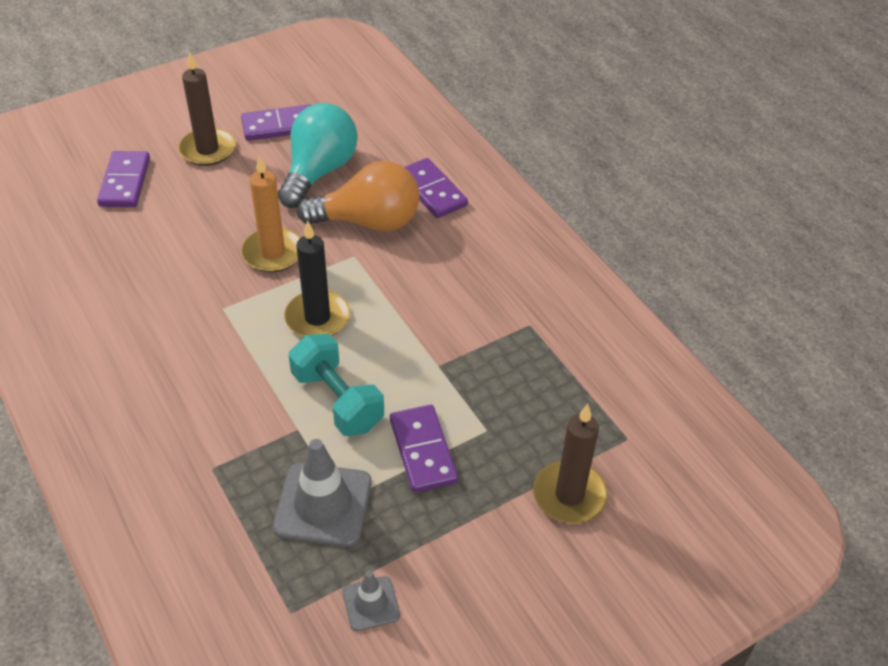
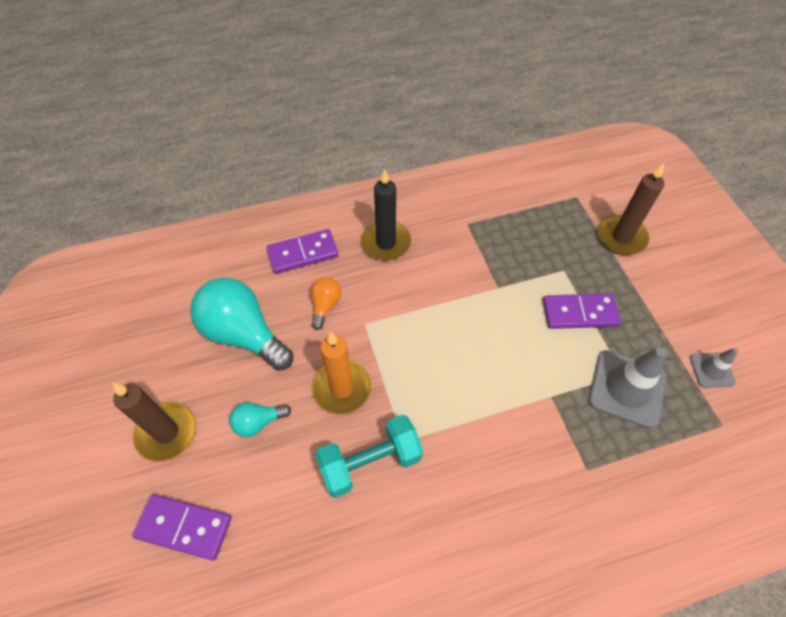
camera: 75 degrees left, 10 degrees up
(226, 203) = (258, 422): none -> turquoise light bulb
(279, 126) = (160, 359): purple domino -> none
(317, 318) = (431, 363): black candle -> black candle (386, 243)
(337, 400) = (525, 362): turquoise dumbbell -> turquoise dumbbell (370, 462)
(369, 222) = (325, 305): orange light bulb -> orange light bulb, size x0.48

